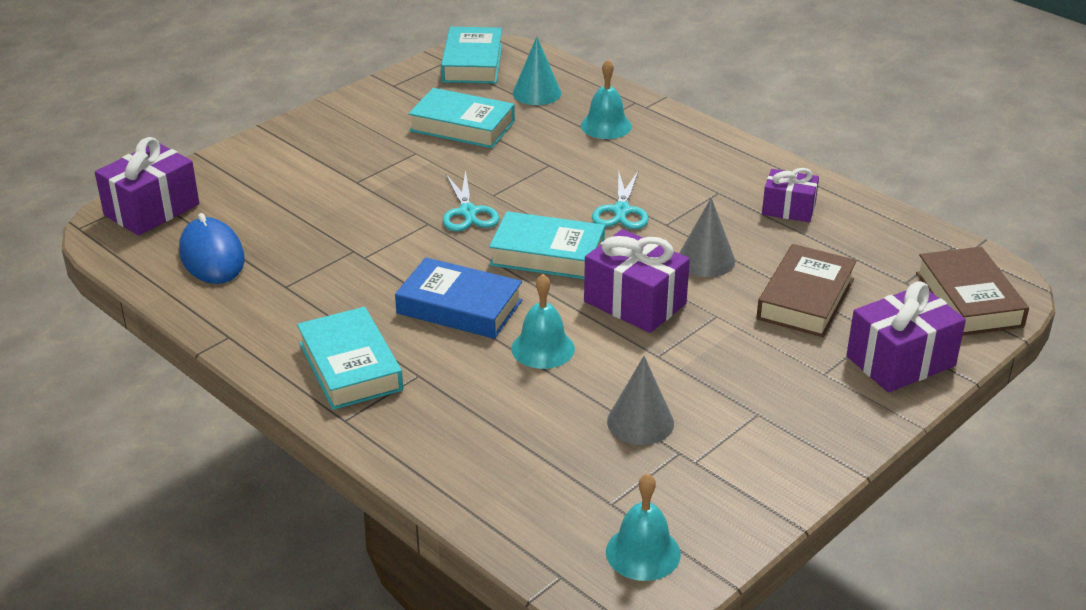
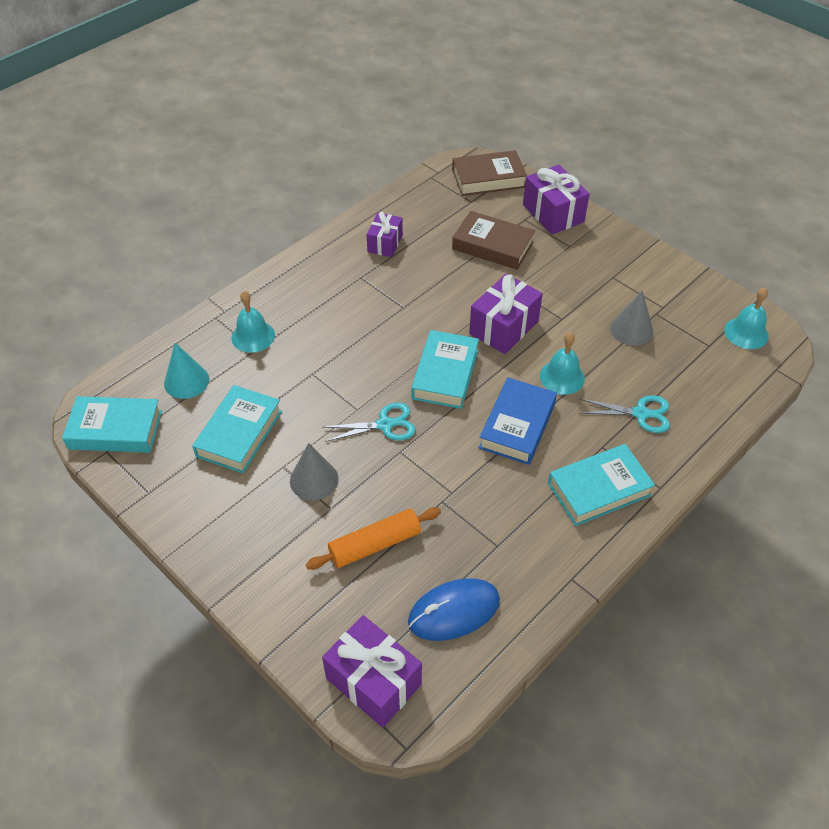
camera: 90 degrees left, 15 degrees up
(305, 208) = (375, 544): none -> orange rolling pin
(621, 211) = (385, 330): turquoise scissors -> turquoise scissors (640, 413)
(706, 260) = (450, 289): grey cone -> grey cone (314, 479)

